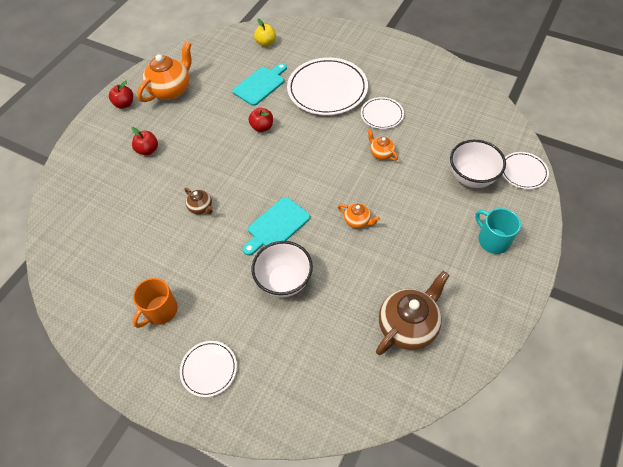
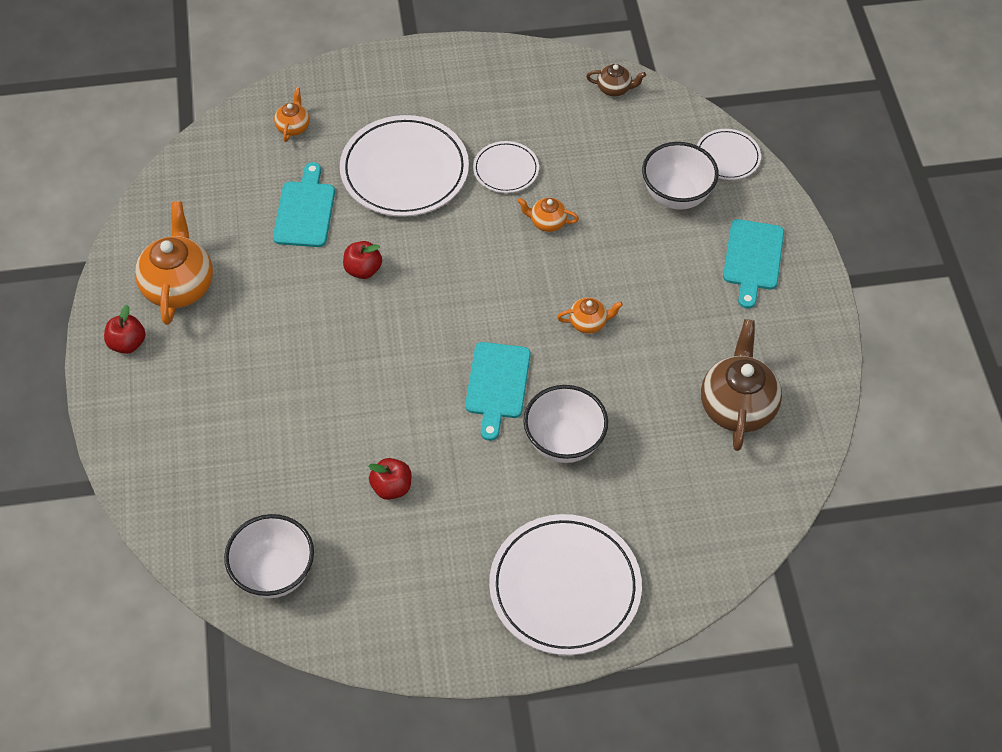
camera: 40 degrees left, 0 degrees up
(76, 256) = (274, 573): none -> white bowl
(148, 150) = (232, 387): red apple -> red apple (391, 487)
(160, 311) = (448, 565): orange mug -> none
(201, 207) = (381, 418): brown teapot -> brown teapot (614, 89)
(209, 369) = (565, 587): white plate -> white plate, size x1.94
(266, 43) = (254, 144): yellow apple -> none
(291, 44) = (293, 127): none -> orange teapot
(492, 240) = (753, 258): turquoise mug -> turquoise cutting board

